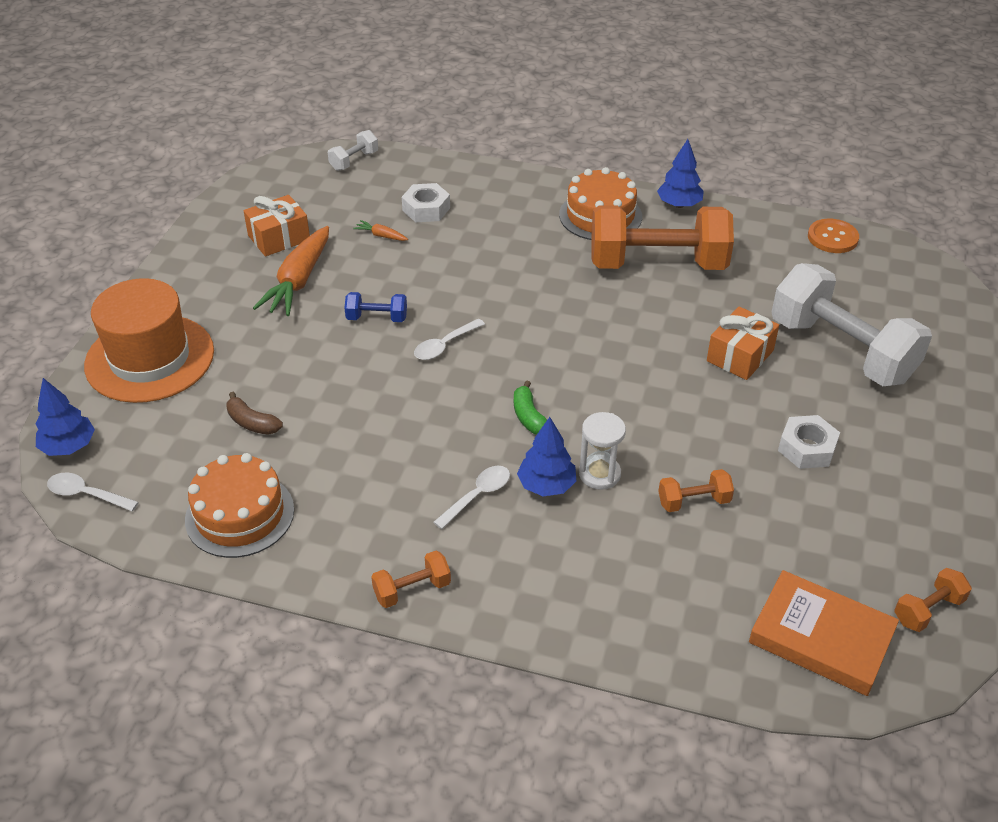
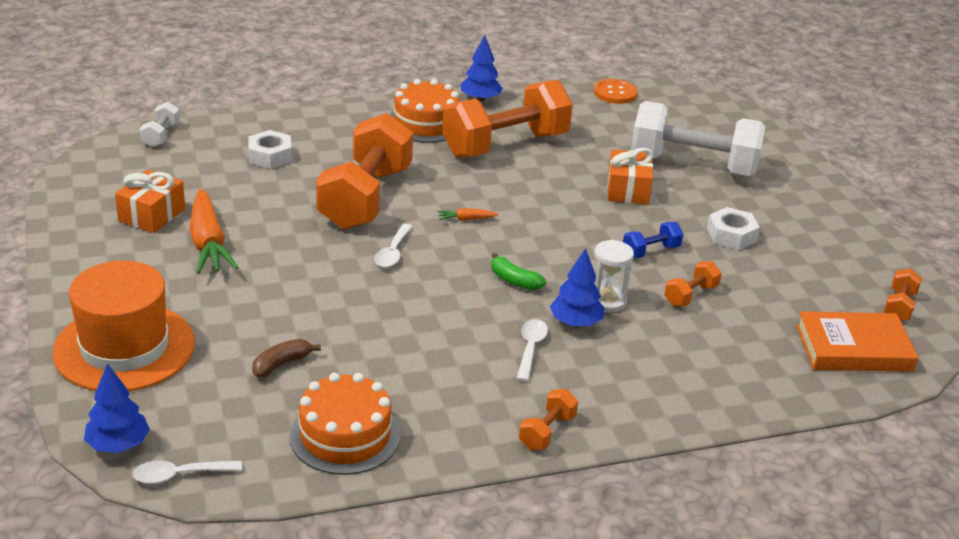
camera: 35 degrees left, 10 degrees down
(252, 423) = (281, 364): brown banana -> brown banana turned 135 degrees clockwise
(377, 318) = (312, 250): blue dumbbell -> blue dumbbell (651, 251)
(381, 236) = (250, 187): orange carrot -> orange carrot (466, 219)
(471, 280) = (365, 198): none -> orange dumbbell

